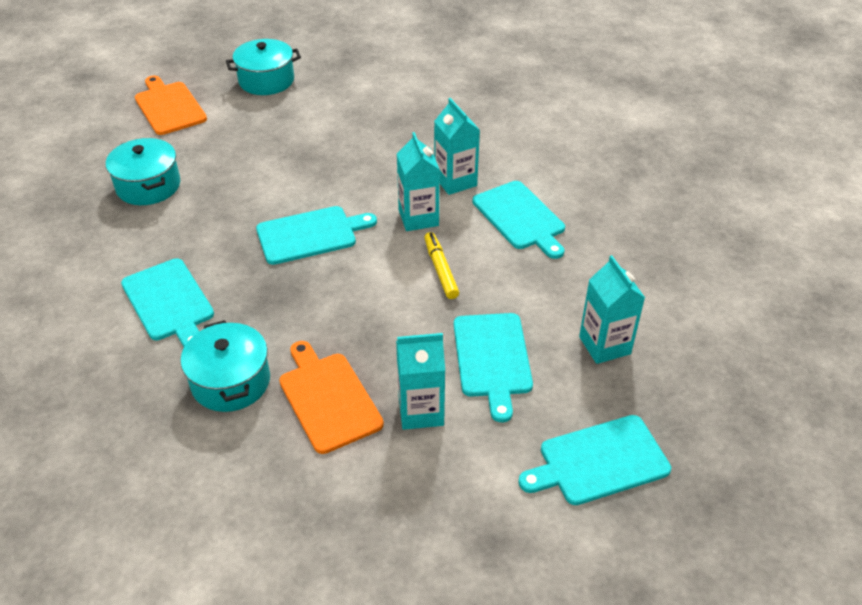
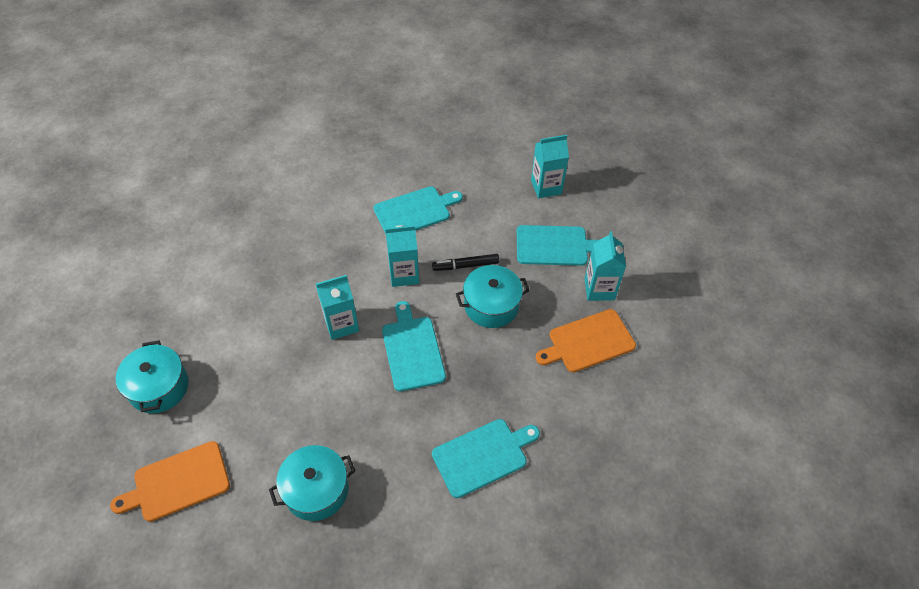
camera: 85 degrees left, 10 degrees up
(231, 381) = (571, 405): turquoise pot -> turquoise pot (491, 305)
(440, 269) = (465, 265): yellow marker -> black marker
(455, 181) = (362, 246): turquoise carton -> turquoise carton (341, 324)
(599, 461) = (636, 206): turquoise cutting board -> none

